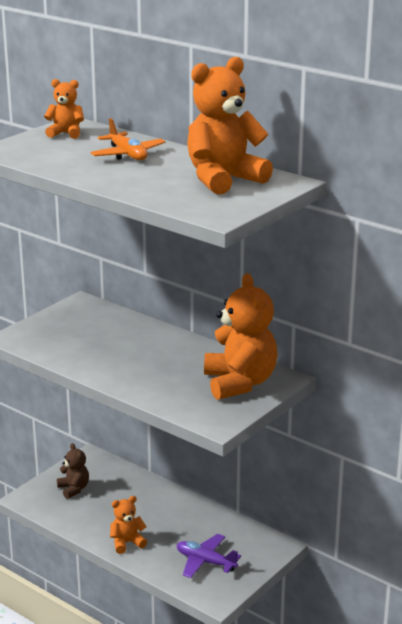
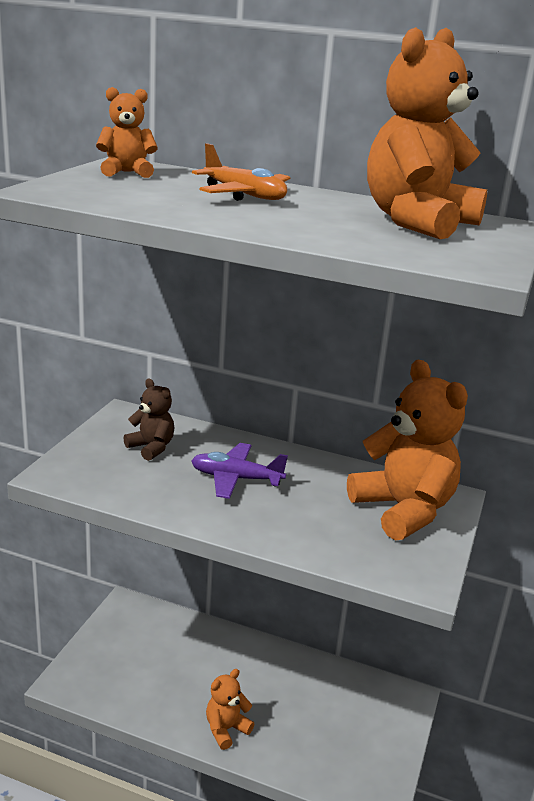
camera: 20 degrees left, 0 degrees up
(74, 489) = (124, 656): brown teddy bear -> brown teddy bear (151, 447)
(205, 562) = (337, 739): purple plane -> purple plane (236, 479)

